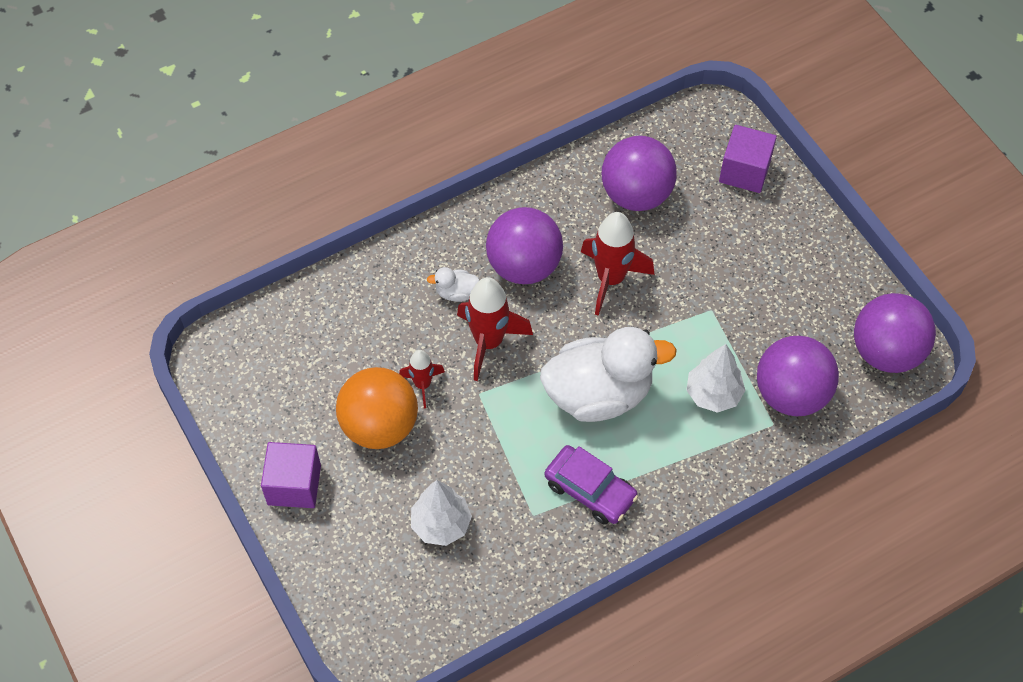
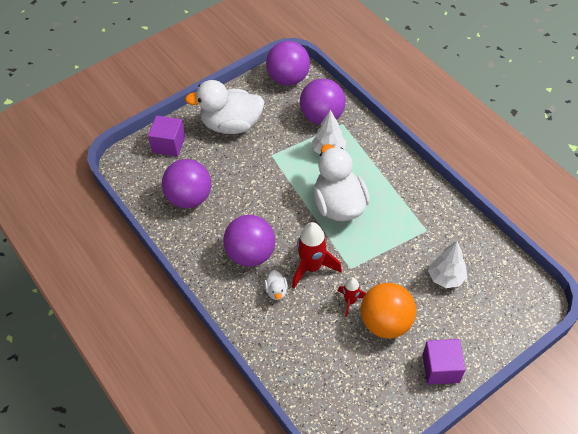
camera: 95 degrees left, 5 degrees down
(590, 490) = (403, 203): purple car -> none
(610, 279) = (255, 206): red rocket -> none
(781, 258) = (231, 125): none -> white duck

